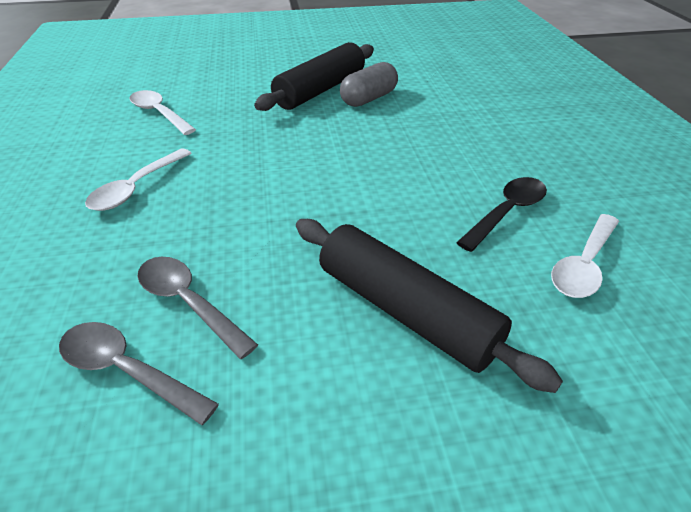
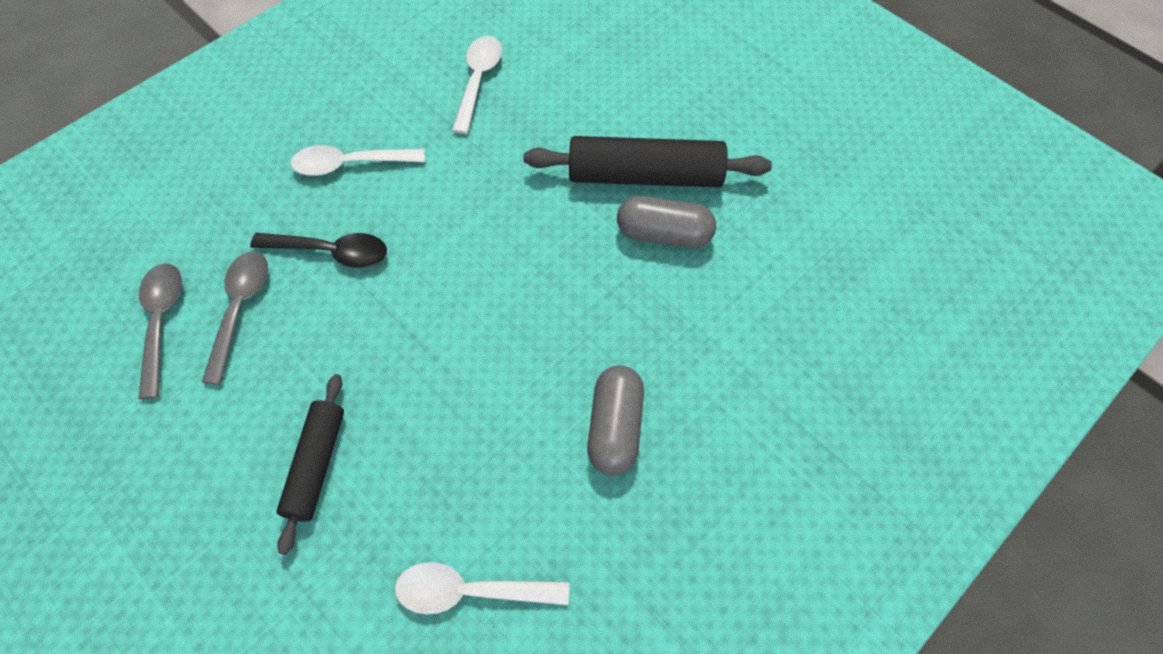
camera: 55 degrees right, 20 degrees up
(405, 310) = (316, 464): black rolling pin -> black rolling pin, size x0.63
(491, 160) = (615, 427): none -> grey capsule
(507, 212) = (517, 486): black spoon -> black spoon (331, 252)

